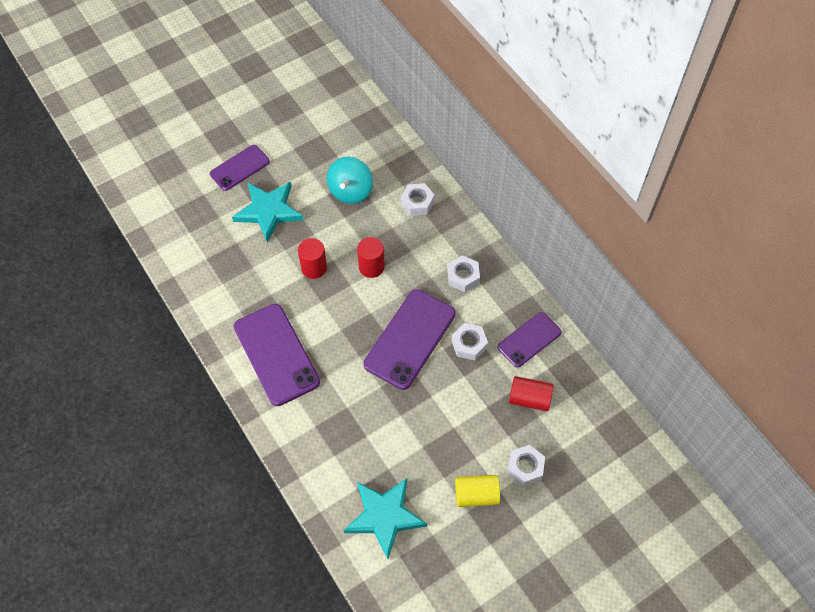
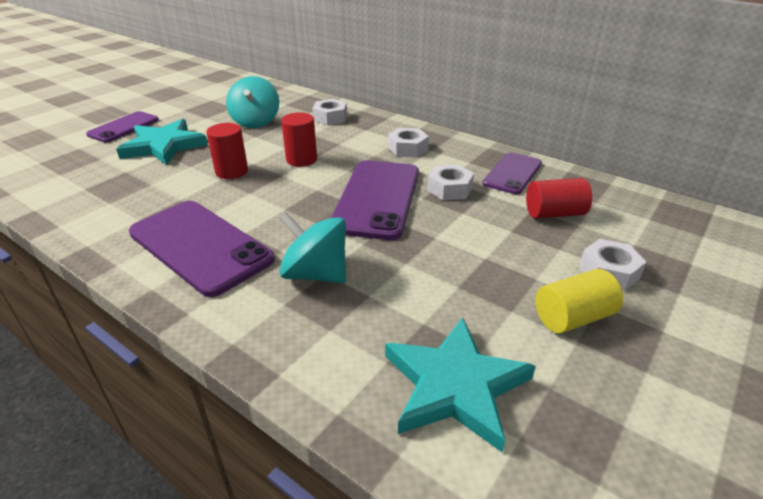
camera: 20 degrees left, 25 degrees down
(341, 406) = (315, 274): none -> turquoise spinning top

